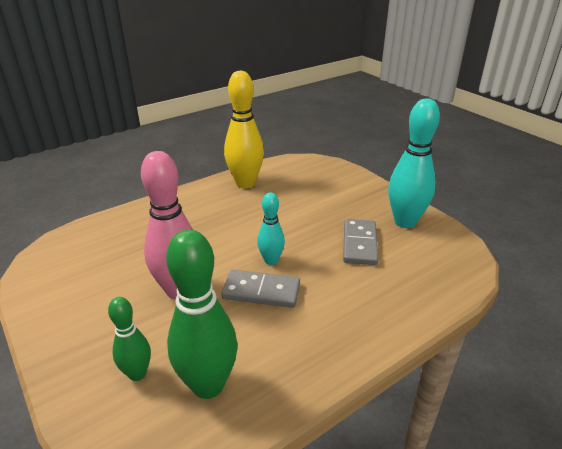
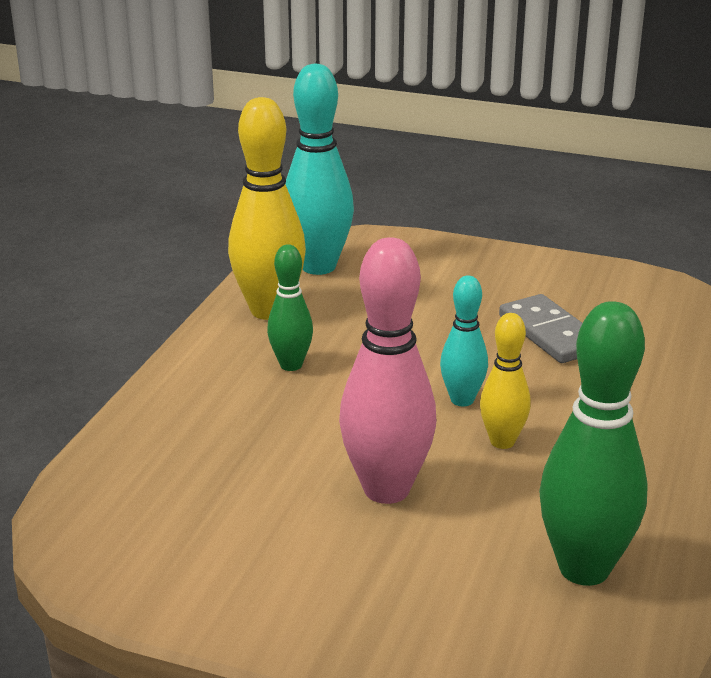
camera: 35 degrees left, 5 degrees down
(137, 373) = (479, 603): green bowling pin -> green bowling pin (291, 365)
(261, 291) = (502, 441): grey domino -> yellow bowling pin
(405, 222) = (572, 284): turquoise bowling pin -> turquoise bowling pin (318, 266)

